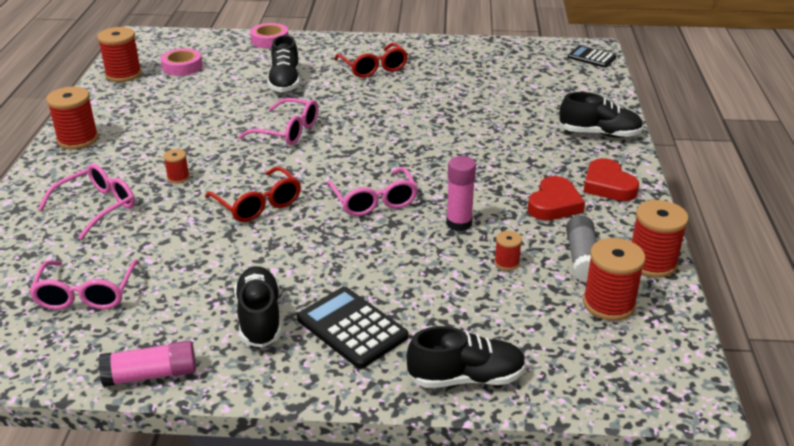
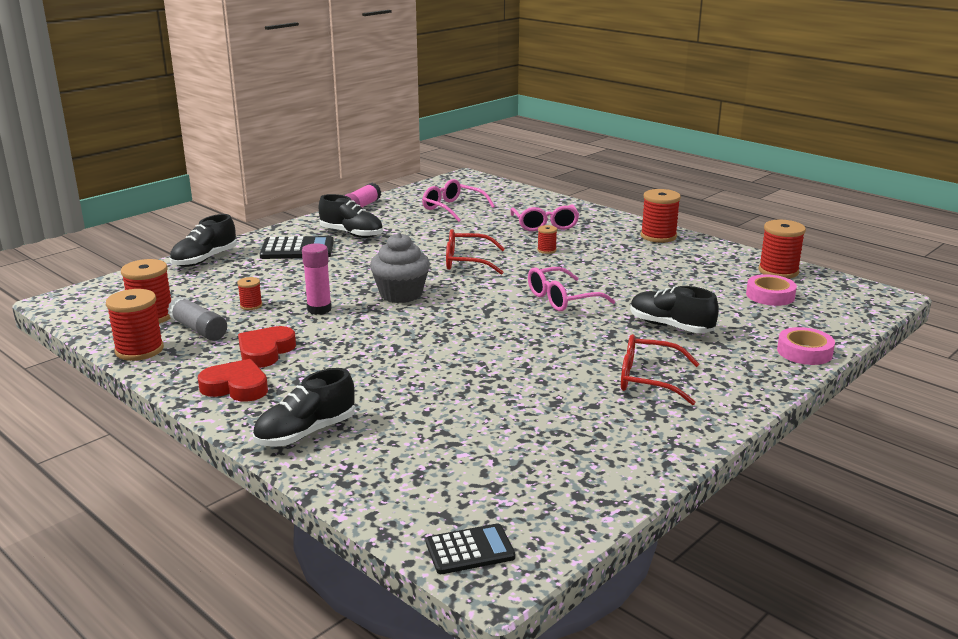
camera: 130 degrees right, 10 degrees down
(374, 201) = (401, 294): pink glasses -> grey cupcake
(554, 204) = (265, 351): red heart -> red heart turned 45 degrees clockwise

